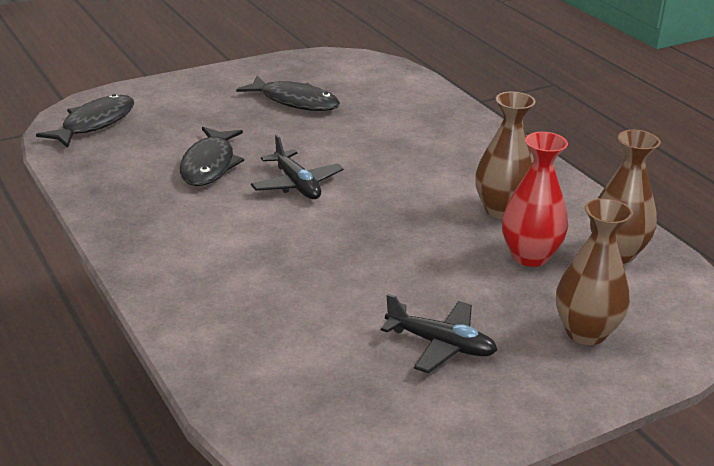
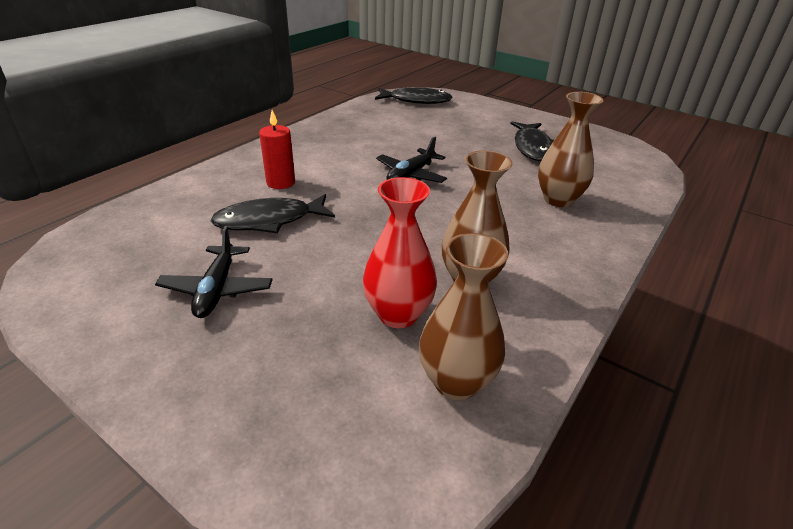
camera: 65 degrees right, 5 degrees up
(209, 165) = (405, 141): black fish -> black fish (269, 220)
(244, 269) = (281, 182): none -> red candle
(586, 332) = (275, 383): brown vase -> brown vase (558, 200)

